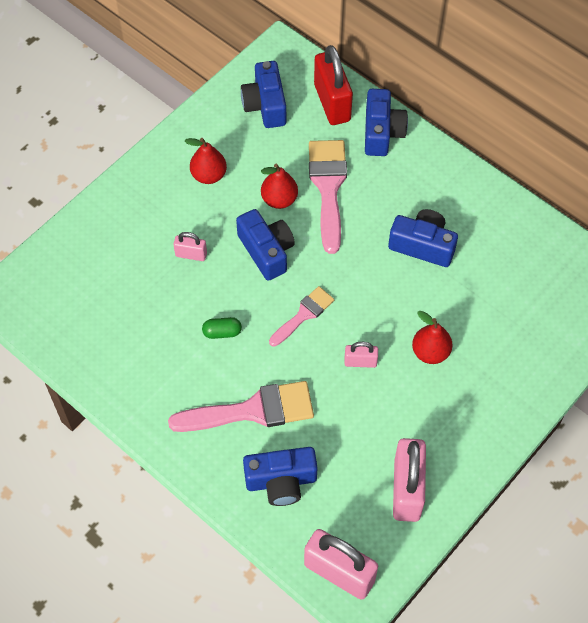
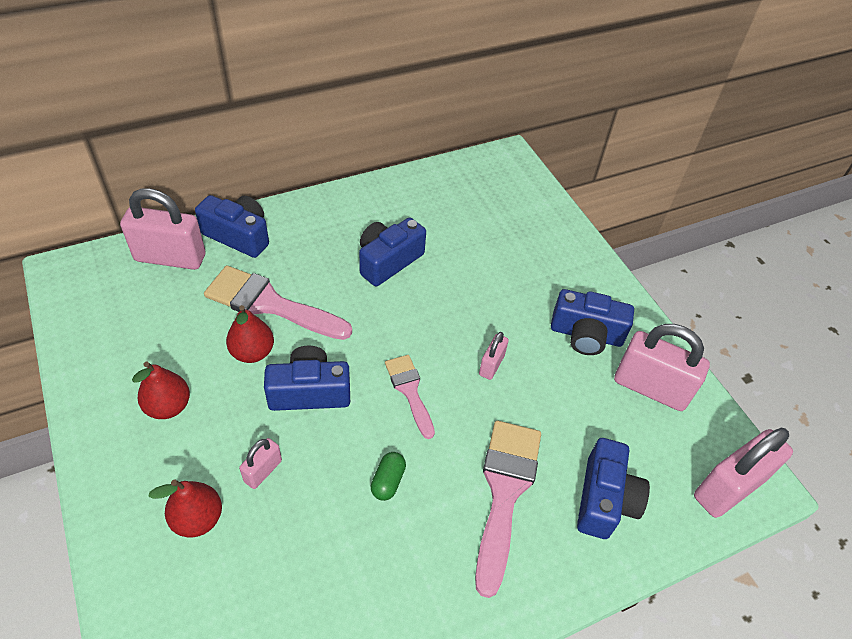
camera: 70 degrees left, 10 degrees down
(265, 105) = (122, 313): blue camera -> blue camera (586, 335)
(332, 103) = (170, 258): red padlock -> pink padlock
(430, 352) = (508, 305): red pear -> red pear (198, 519)

